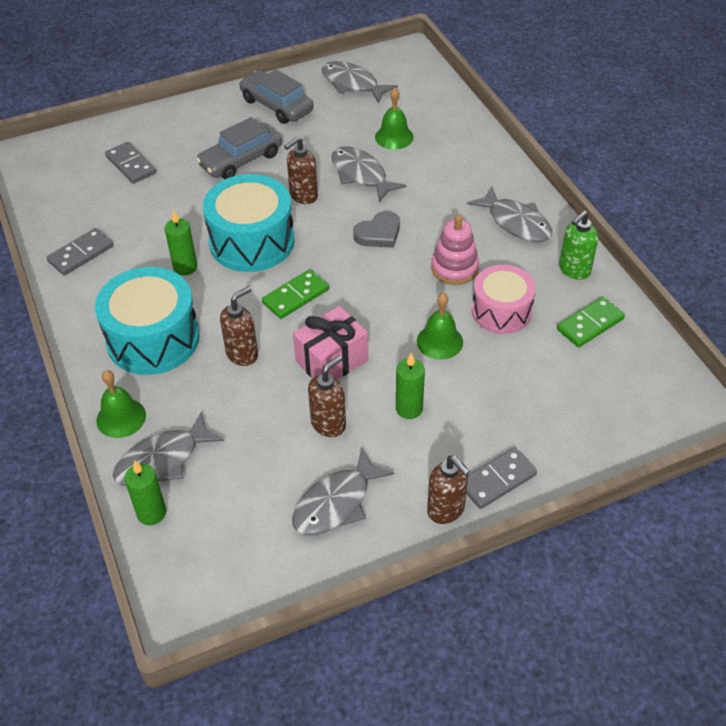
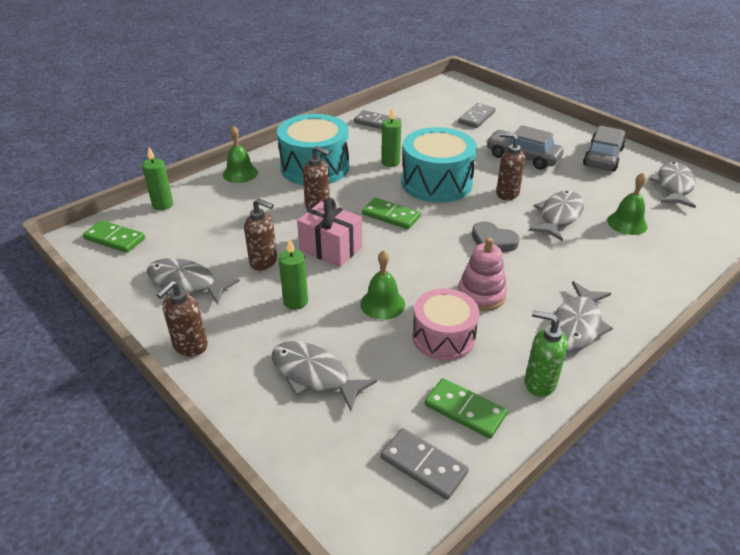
camera: 70 degrees right, 10 degrees down
(163, 460) = (208, 198): grey fish -> grey fish (314, 375)
(207, 574) = (115, 239): none -> green domino
(497, 480) = (230, 373): grey domino -> grey domino (423, 465)

